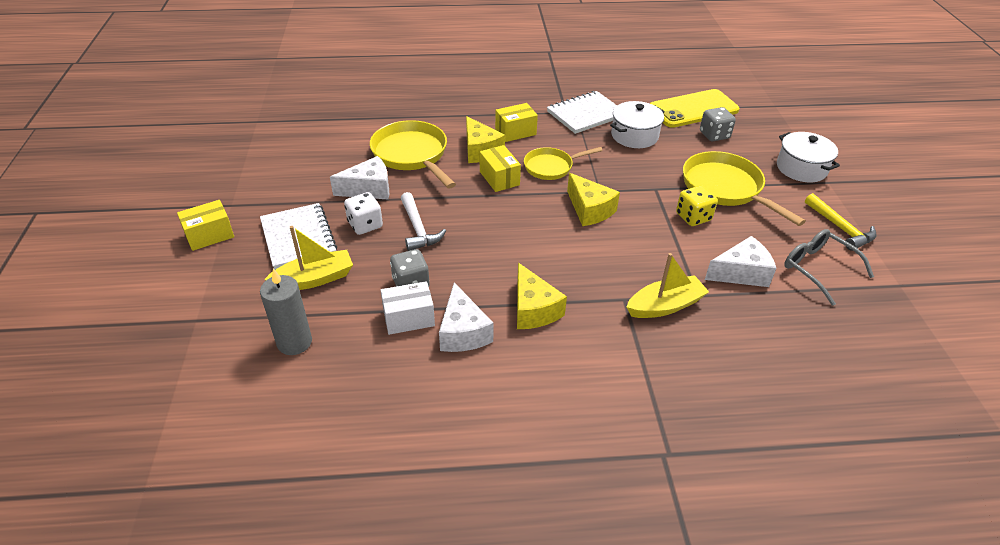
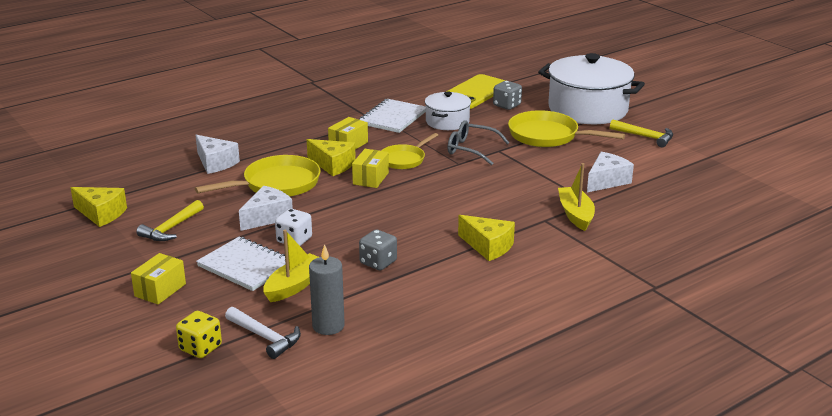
camera: 30 degrees left, 15 degrees down
(284, 171) = (171, 228): none -> yellow hammer
(409, 318) = (401, 282): white box -> none
(412, 155) = (277, 184): yellow pan -> yellow pan turned 120 degrees clockwise
(418, 229) = (342, 229): white hammer -> white hammer (265, 337)
(463, 332) = (452, 276): white cheese -> white cheese (215, 163)
(499, 178) = (371, 178): yellow box -> yellow box turned 75 degrees clockwise
(589, 210) = (464, 177): yellow cheese -> yellow cheese (101, 214)
(665, 306) = (575, 215): yellow boat -> yellow boat turned 45 degrees counterclockwise
(693, 217) = (543, 159): yellow dice -> yellow dice (200, 348)
(801, 168) = (587, 109): white pot -> white pot, size x1.86
(819, 269) = (653, 164): grey glasses -> grey glasses (472, 149)

